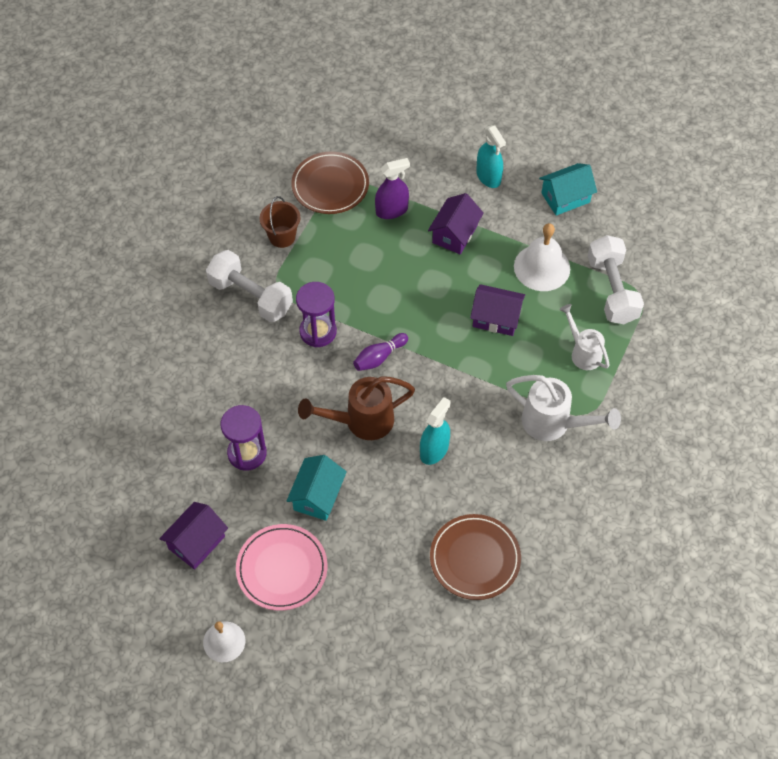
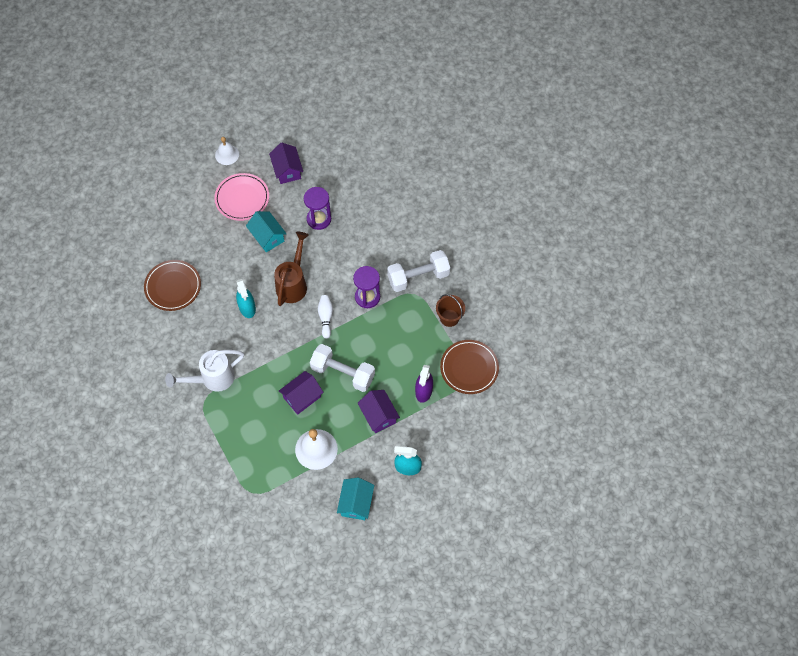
camera: 125 degrees right, 5 degrees up
(379, 357) = (326, 317): purple bowling pin -> white bowling pin
(582, 352) = (242, 428): white watering can -> none
(612, 290) = (268, 478): white dumbbell -> white dumbbell (343, 373)

